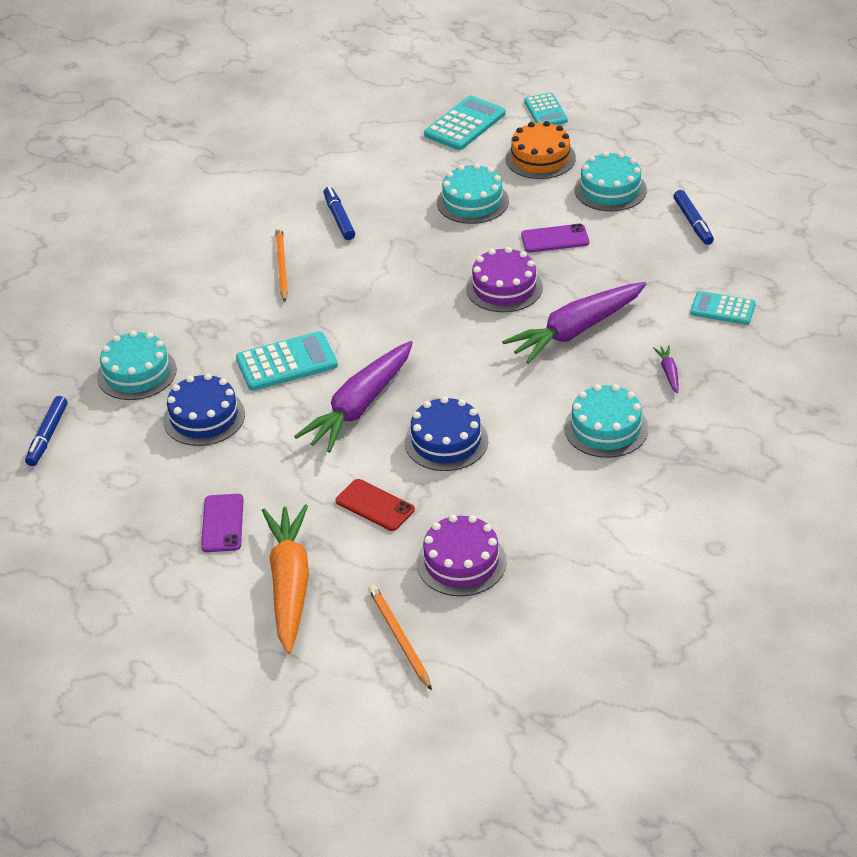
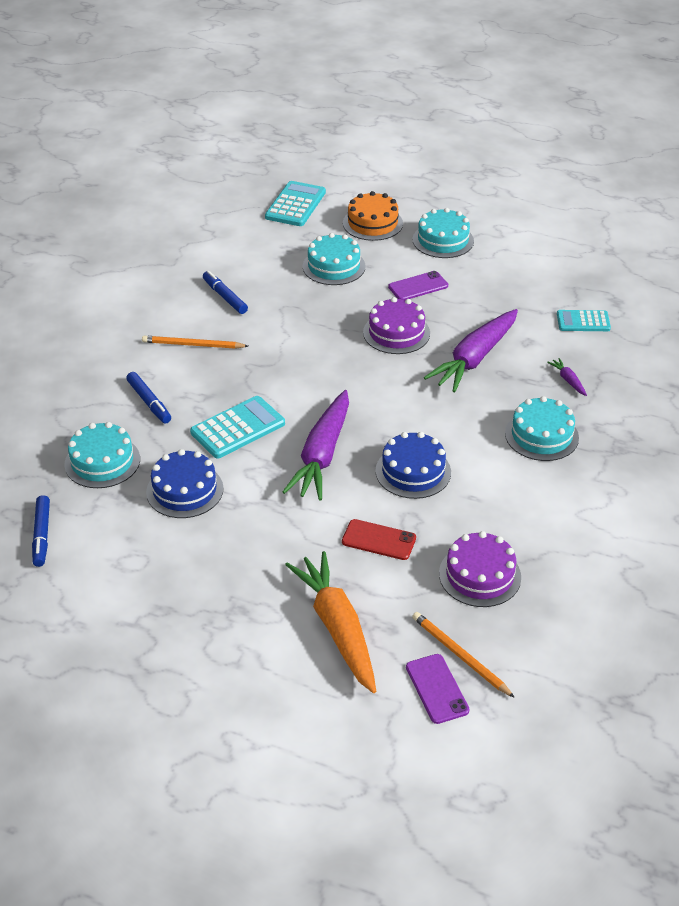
camera: 20 degrees left, 0 degrees up
(222, 523) = (248, 584): purple phone -> purple phone (437, 689)
(281, 266) = (193, 345): orange pencil -> orange pencil turned 60 degrees counterclockwise
(545, 111) = (358, 185): turquoise calculator -> none
(693, 222) = (523, 257): blue marker -> blue marker (149, 402)

